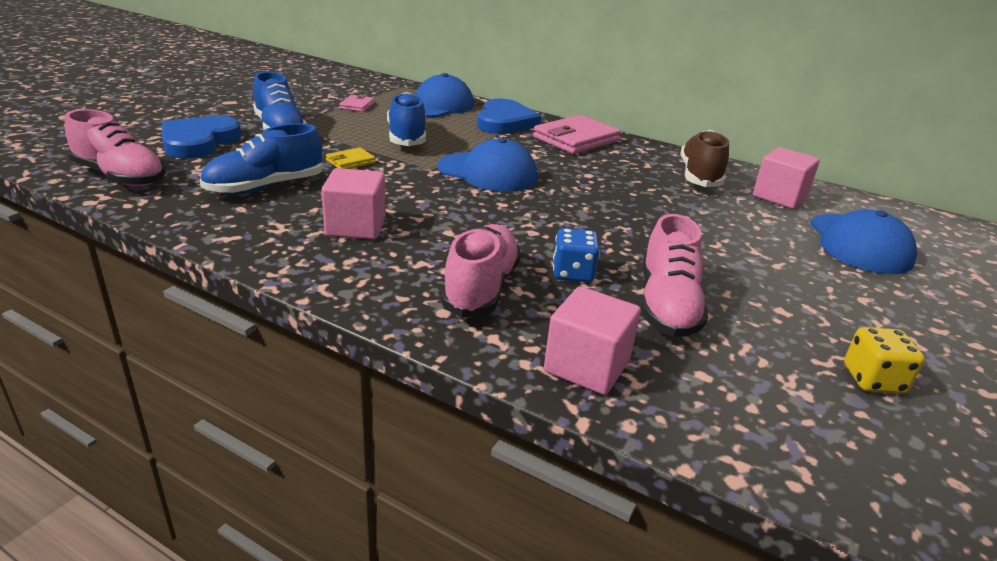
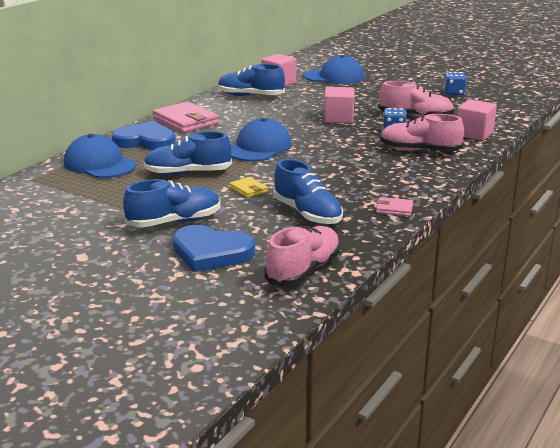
camera: 85 degrees left, 5 degrees down
(356, 226) = (361, 181): pink cube -> pink cube (338, 118)
(357, 106) = (99, 195): pink wallet -> pink wallet (394, 209)
(699, 176) = (250, 96): brown shoe -> blue shoe
(873, 380) = (453, 93): yellow dice -> blue dice

